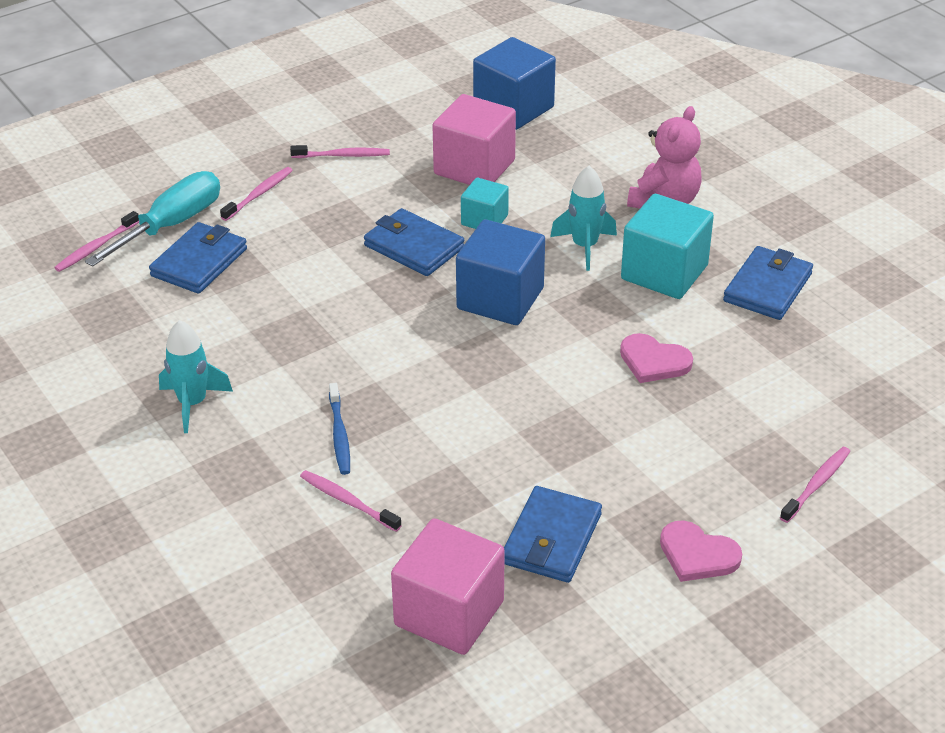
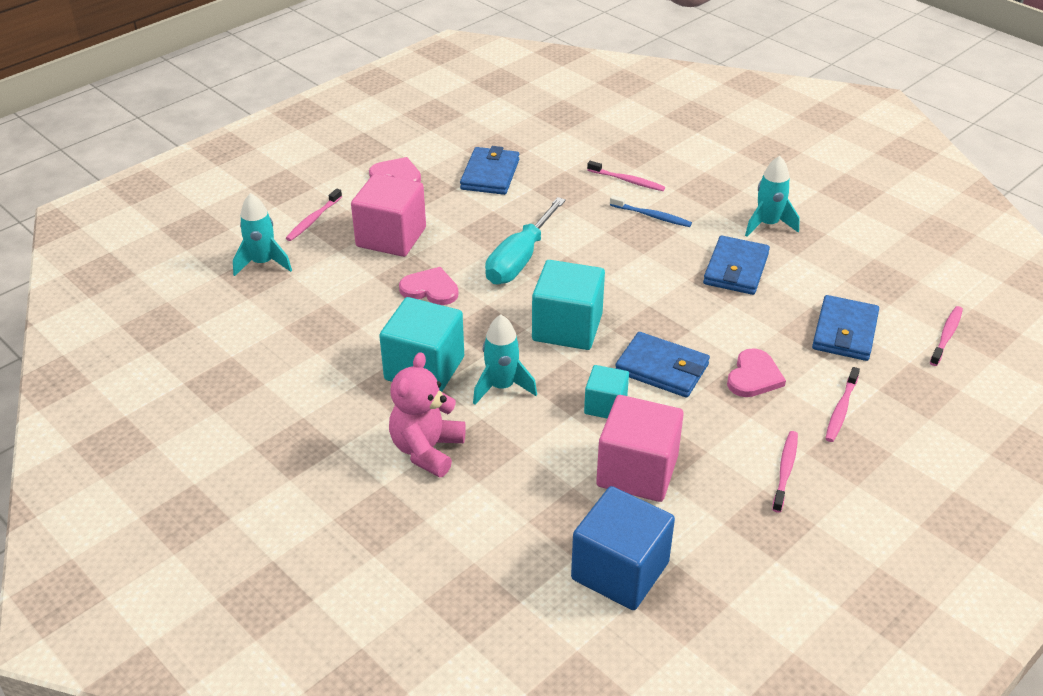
camera: 170 degrees right, 0 degrees up
(171, 225) = (898, 365): turquoise screwdriver -> turquoise screwdriver (519, 259)
(324, 230) = (754, 376): none -> pink heart
(339, 435) = (652, 216): blue toothbrush -> blue toothbrush turned 135 degrees clockwise
(343, 155) = (785, 470): pink toothbrush -> pink toothbrush turned 120 degrees clockwise
(449, 613) = (543, 136): pink cube -> pink cube (391, 237)
(500, 298) = (567, 327): blue cube -> turquoise cube
(767, 287) = (329, 364): blue wallet -> blue wallet (736, 269)
(872, 421) = (263, 263): none -> turquoise rocket

